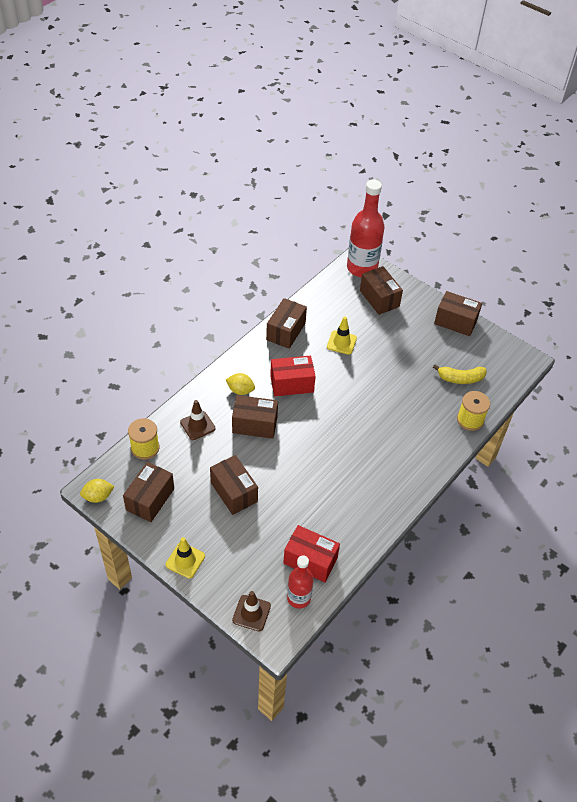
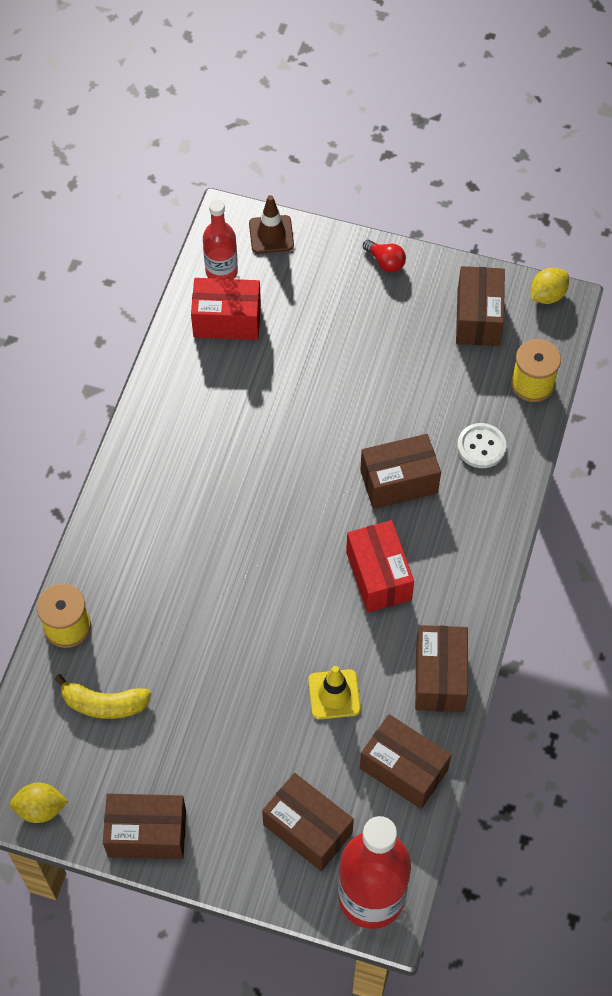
camera: 160 degrees right, 10 degrees up
(185, 560) = (385, 262): yellow traffic cone -> red light bulb
(197, 425) = (481, 447): brown traffic cone -> white button
(234, 492) = (373, 370): brown box -> brown box (403, 769)
(240, 390) = (452, 531): yellow lemon -> yellow lemon (40, 808)
(292, 384) = (378, 576): red box -> red box turned 75 degrees counterclockwise
(460, 378) = (104, 704): yellow banana -> yellow banana turned 150 degrees counterclockwise

